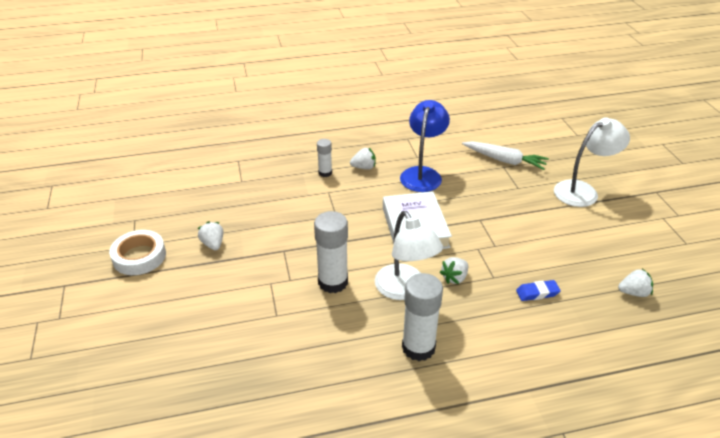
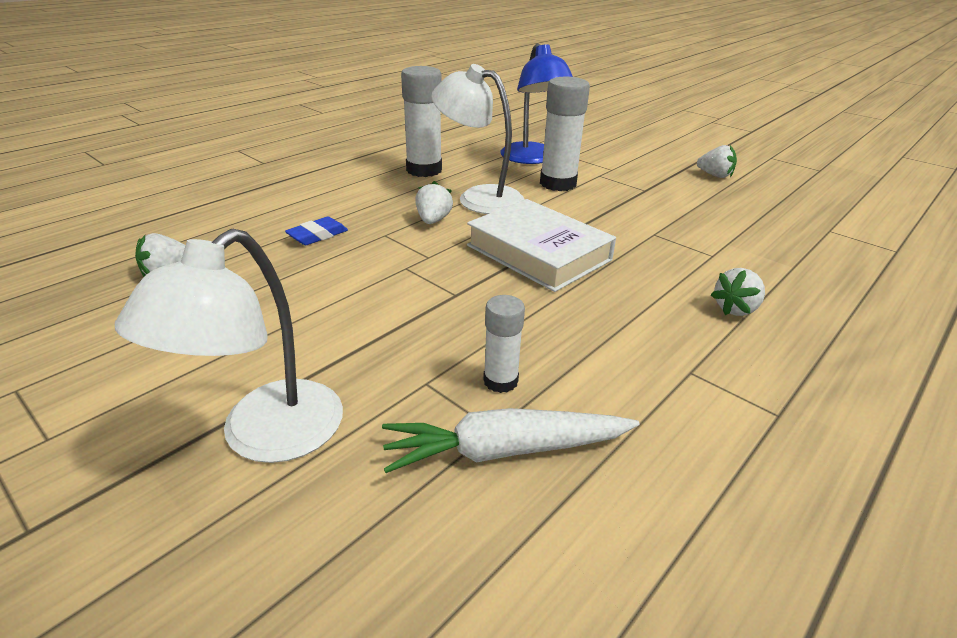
camera: 145 degrees right, 5 degrees down
(139, 256) = (748, 153): white tape -> none
(325, 173) = (767, 278): white glue stick -> white glue stick (500, 381)
(422, 174) = (630, 336): blue lamp -> blue lamp (532, 159)

